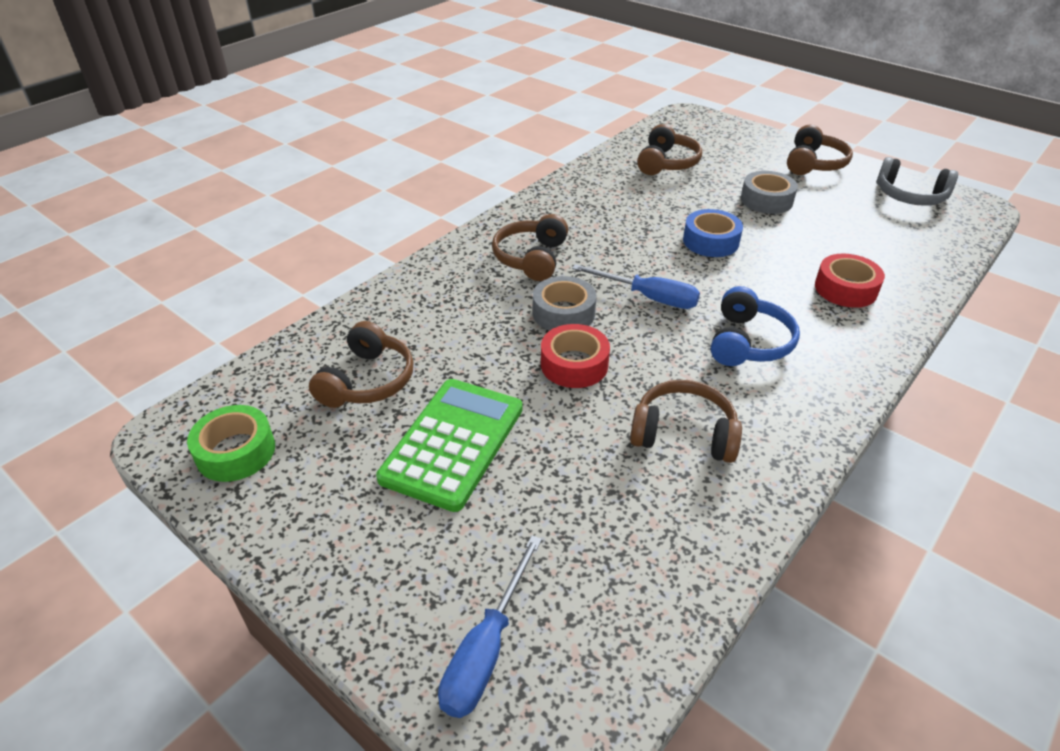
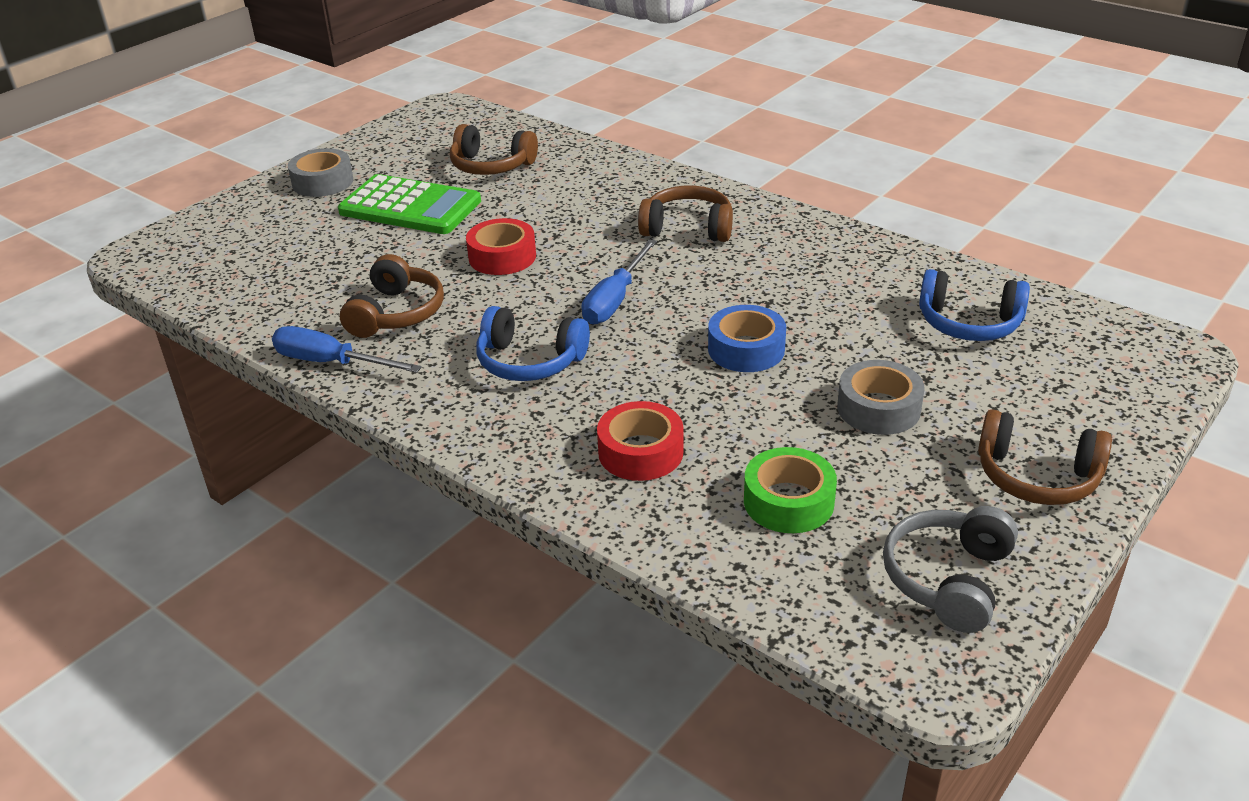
camera: 90 degrees right, 5 degrees down
(236, 452) = (420, 130): green tape -> green tape (788, 501)
(486, 649) = (220, 232): blue screwdriver -> blue screwdriver (331, 362)
(563, 313) = (585, 249): grey tape -> grey tape (322, 182)
(667, 163) = (969, 323): brown headphones -> blue headphones

